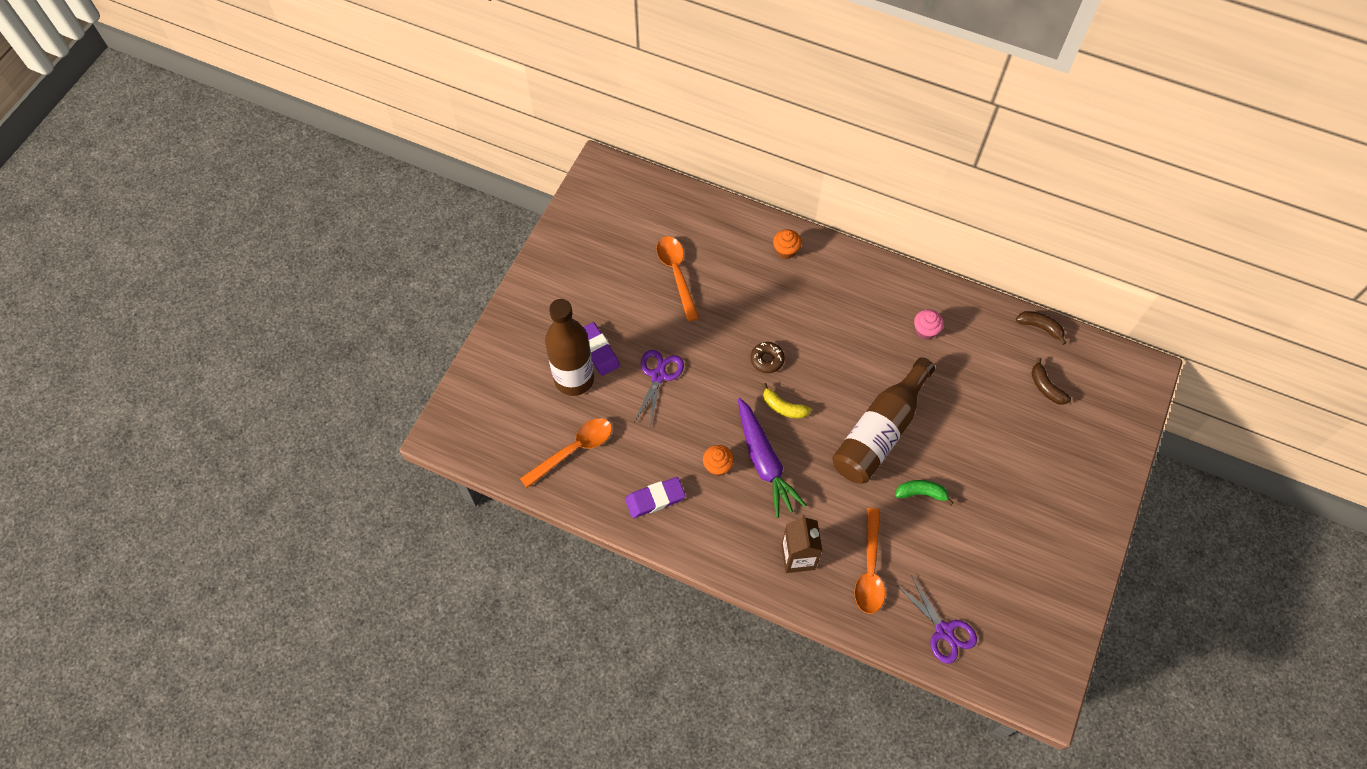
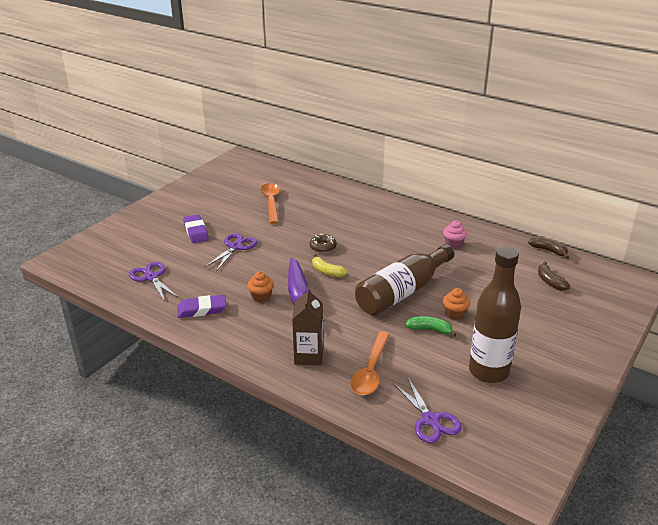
camera: 10 degrees right, 30 degrees down
(574, 379) = (171, 243): brown bottle -> brown bottle (488, 371)
(574, 450) = (151, 277): orange spoon -> purple scissors
(786, 251) = (356, 199): orange cupcake -> orange cupcake (454, 314)

